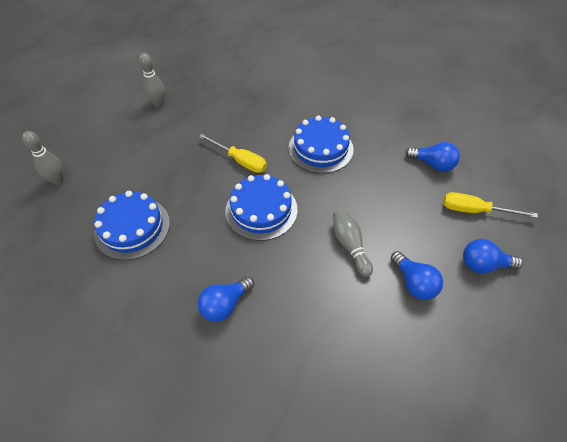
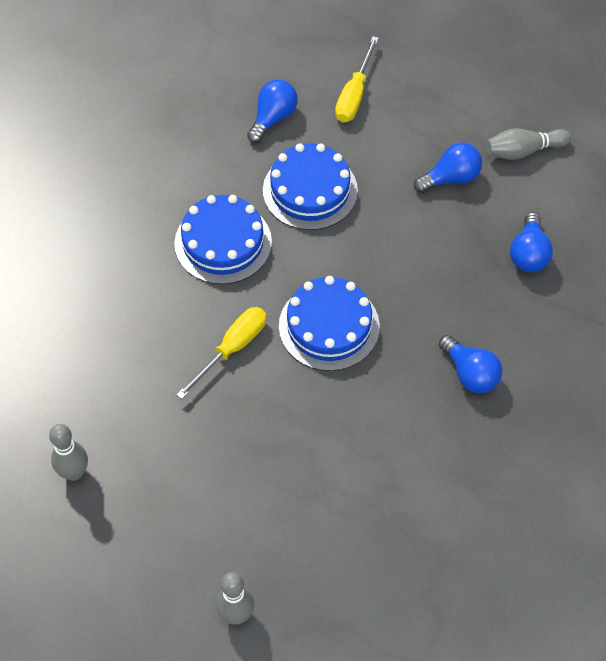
camera: 85 degrees left, 5 degrees up
(132, 228) = (343, 491): blue cake -> blue cake (310, 190)
(350, 245) = (394, 232): grey bowling pin -> grey bowling pin (523, 151)
(483, 264) = (431, 108): blue light bulb -> blue light bulb (528, 254)

